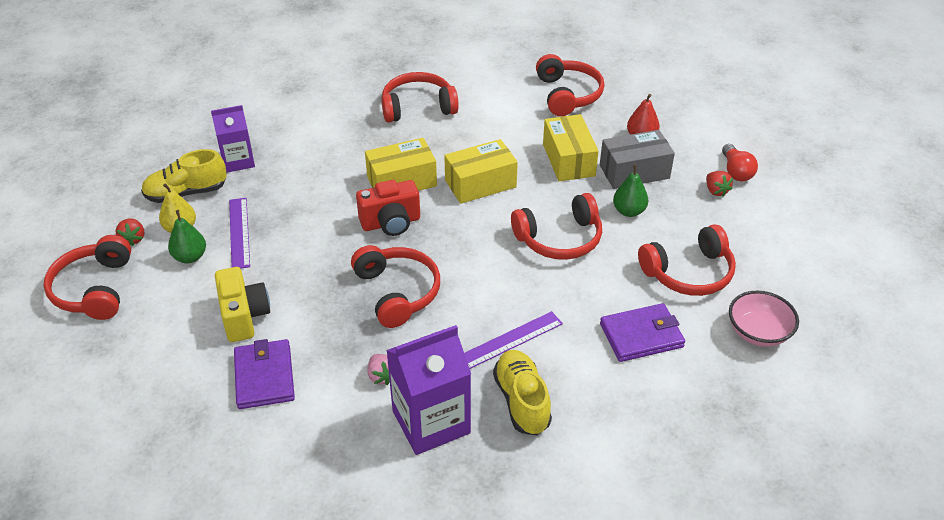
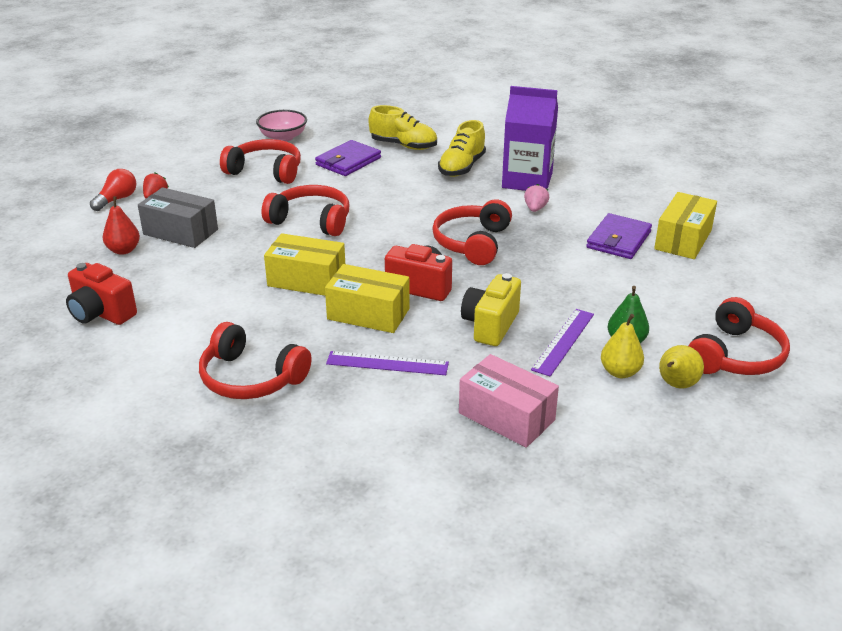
camera: 140 degrees left, 10 degrees down
(133, 239) = (676, 385): red strawberry -> yellow pear
(186, 193) = (591, 407): yellow shoe -> yellow shoe (403, 145)
(238, 161) = (506, 416): purple carton -> pink box
(244, 316) = (607, 278): yellow camera -> yellow camera (490, 325)
(510, 340) = (429, 190): purple ruler -> purple ruler (387, 363)
(567, 95) = (101, 313): red headphones -> red camera
(568, 160) = (209, 262): yellow box -> yellow box (683, 240)
(629, 211) = (235, 213): green pear -> none
(641, 335) = (348, 161): purple wallet -> purple wallet turned 75 degrees counterclockwise

